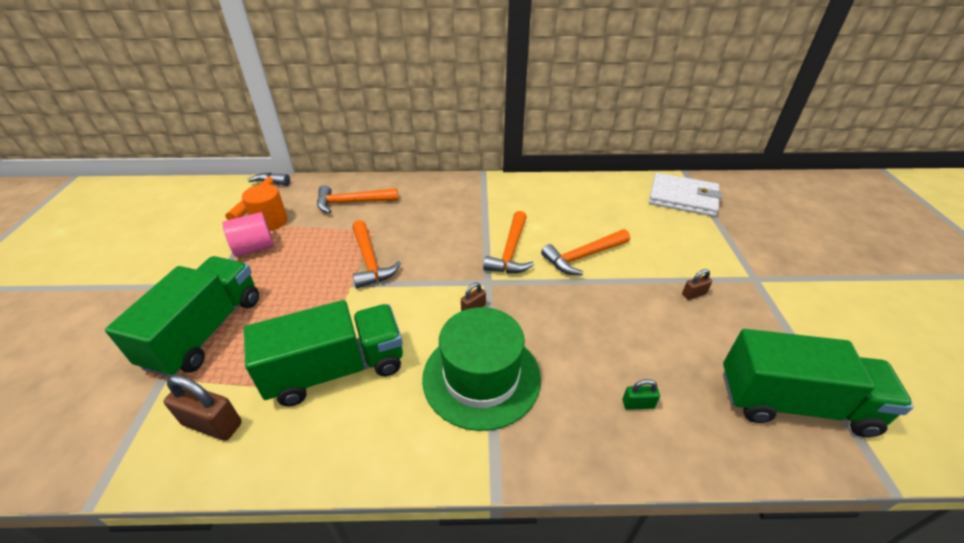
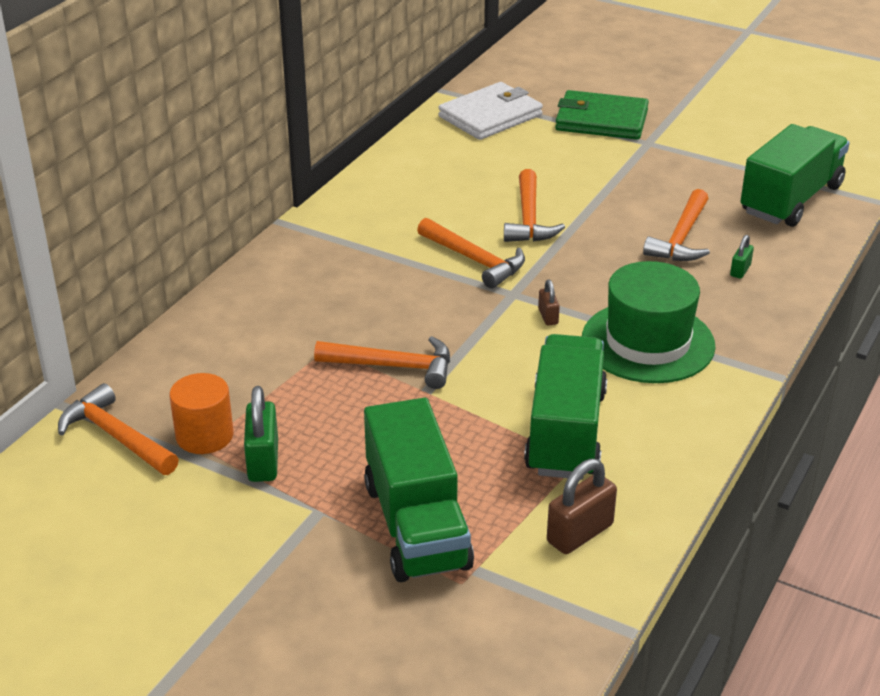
camera: 60 degrees left, 5 degrees down
(206, 331) = (416, 525): green truck -> green truck turned 150 degrees counterclockwise
(254, 248) = (263, 461): pink cylinder -> green padlock
(352, 202) = (235, 350): orange hammer -> orange hammer (681, 238)
(694, 294) = (640, 183): brown padlock -> none
(749, 245) = (601, 120): none -> green wallet

